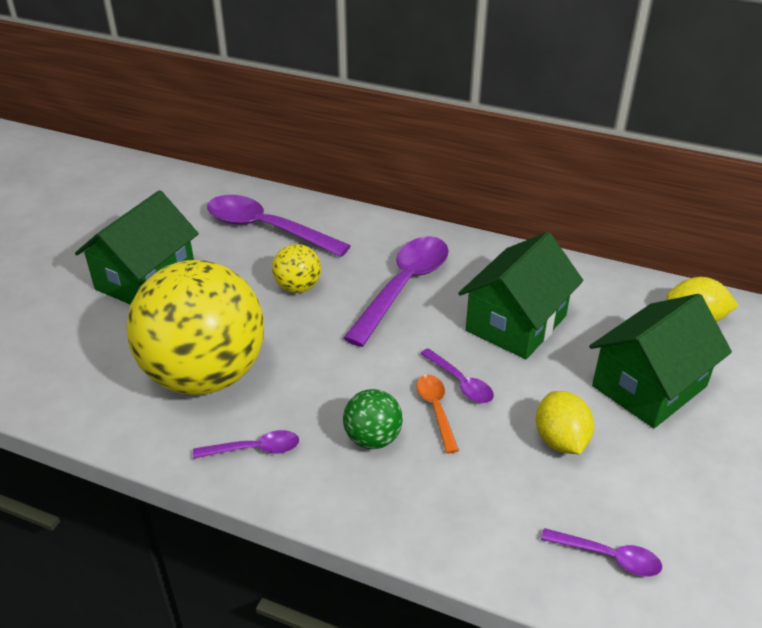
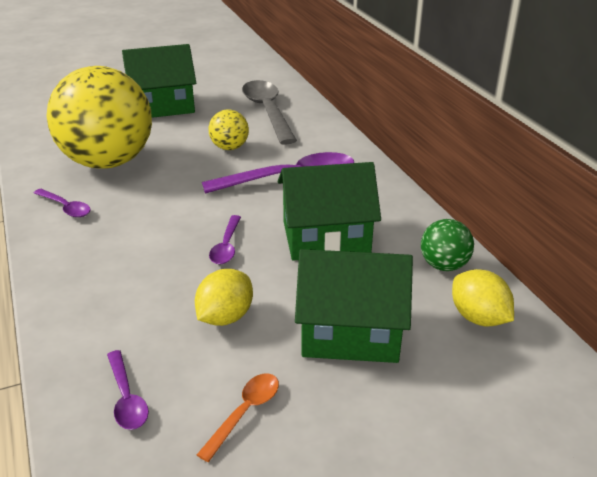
camera: 45 degrees right, 5 degrees down
(267, 229) = (267, 112): purple spoon -> grey spoon
(372, 438) = (126, 241): green ball -> green ball (443, 265)
(436, 410) = (185, 250): orange spoon -> orange spoon (245, 413)

